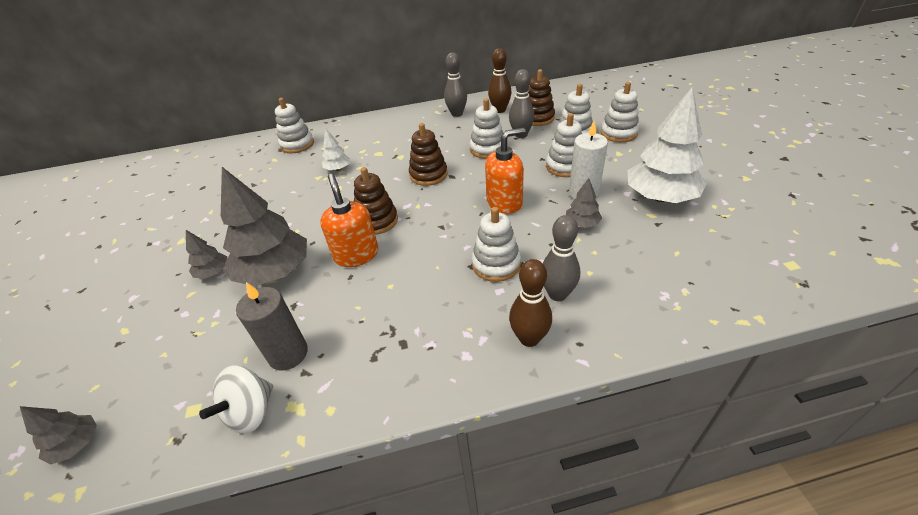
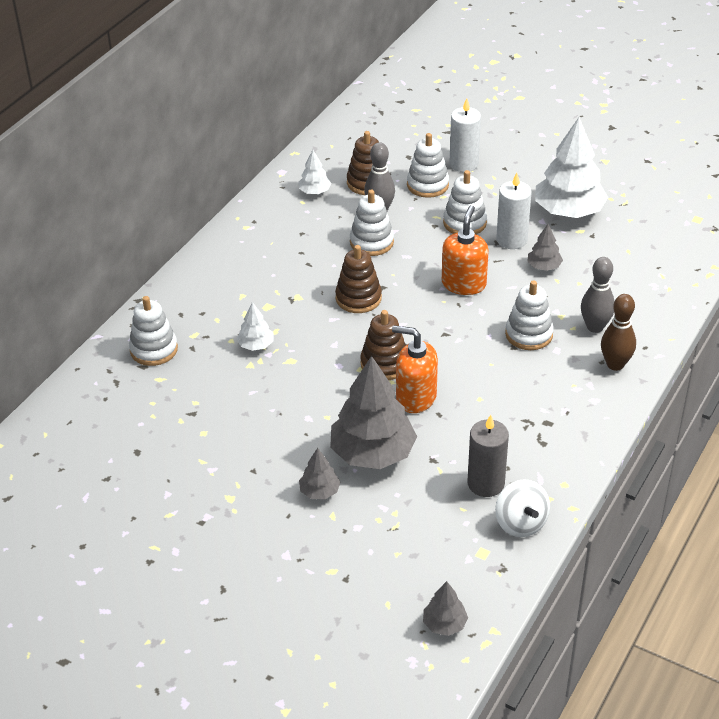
camera: 50 degrees left, 0 degrees up
(457, 114) = (275, 219): grey bowling pin -> none
(500, 110) = (314, 191): brown bowling pin -> white tree
(618, 133) = (464, 164): white stacking toy -> white candle

